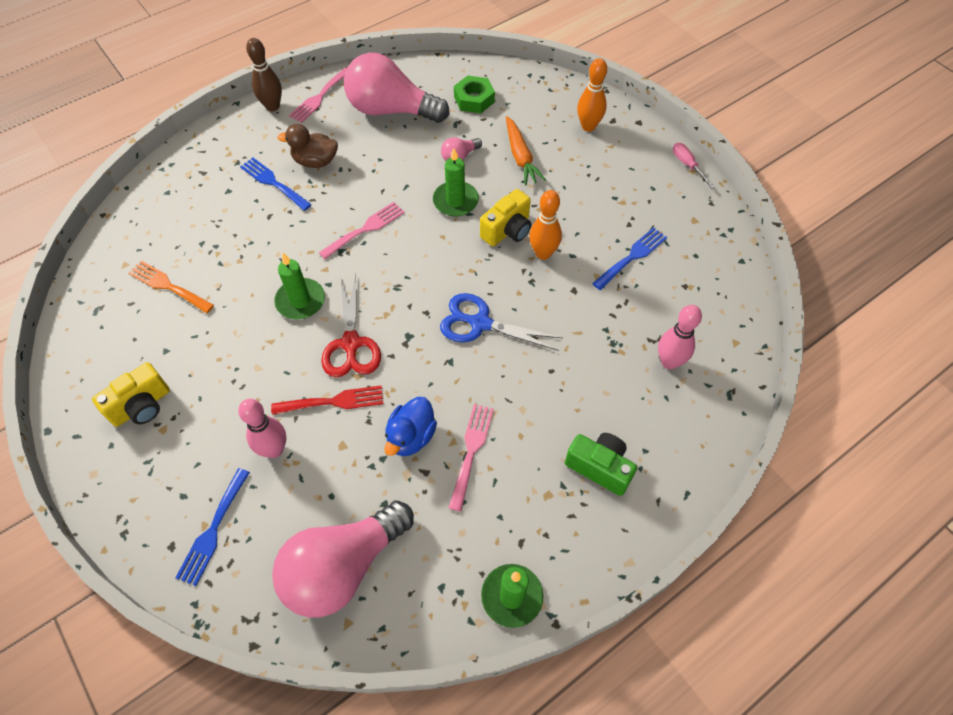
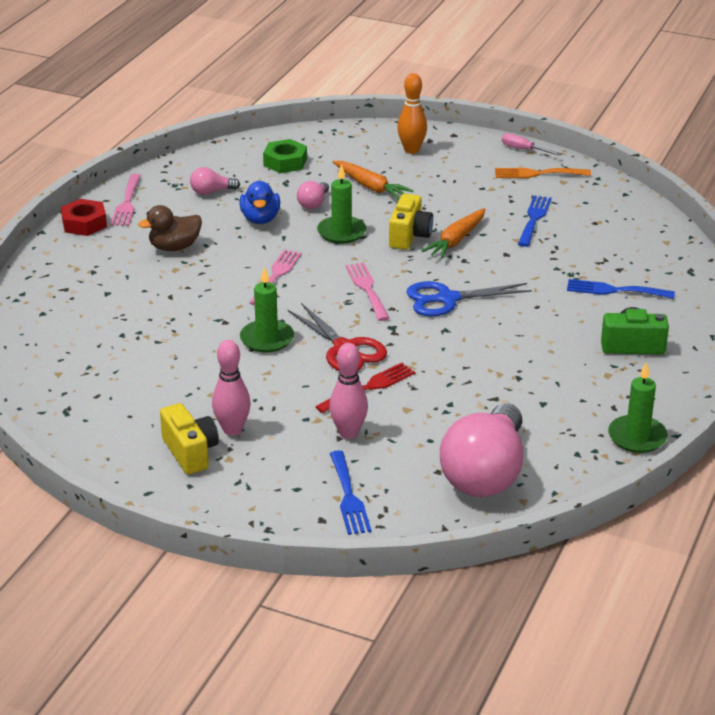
camera: 30 degrees left, 25 degrees down
(141, 406) = (190, 452): yellow camera -> yellow camera turned 45 degrees counterclockwise
(168, 286) = (122, 372): orange fork -> orange fork (537, 174)
(272, 106) = (84, 223): brown bowling pin -> red nut
(273, 183) = (148, 273): blue fork -> blue fork (614, 290)
(391, 110) = (211, 192): pink light bulb -> pink light bulb, size x0.43
(411, 436) = (460, 383): blue duck -> blue duck (260, 219)
(471, 451) = (520, 373): pink fork -> pink fork (367, 289)
(543, 253) = (456, 240): orange bowling pin -> orange carrot
(669, 362) = (626, 269): pink bowling pin -> pink bowling pin (232, 429)

